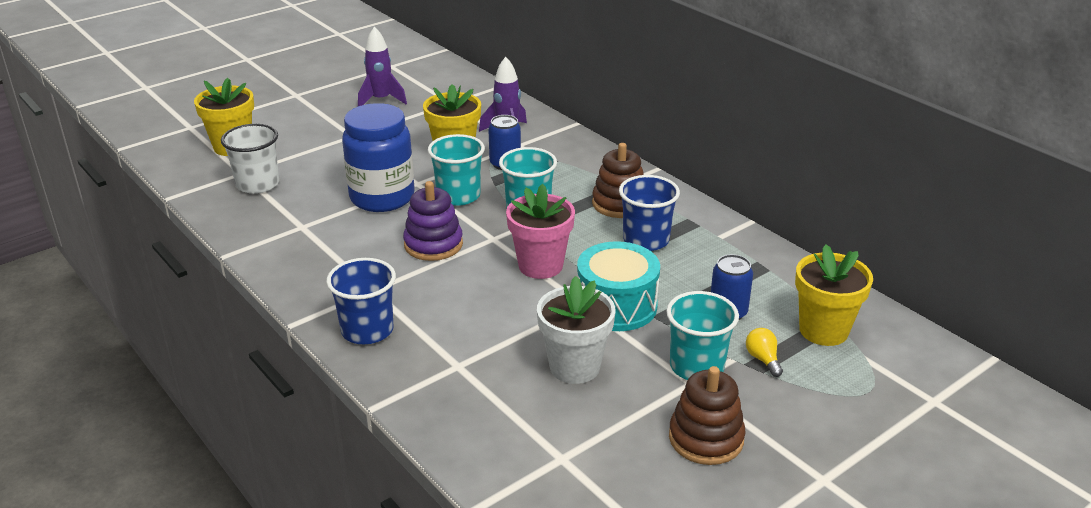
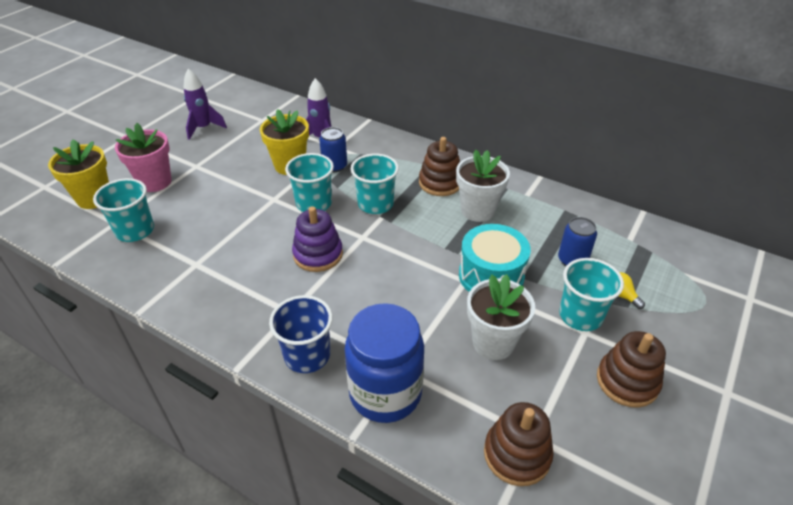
camera: 20 degrees left, 10 degrees up
(257, 184) = (135, 230): white cup -> turquoise cup
(382, 197) = (252, 219): blue jar -> blue jar (385, 393)
(531, 466) = (517, 454): none -> brown stacking toy
(540, 266) = (413, 253): pink flower pot -> pink flower pot (155, 182)
(646, 240) = (477, 210): blue cup -> white flower pot
(823, 330) = (644, 258): yellow flower pot -> none

